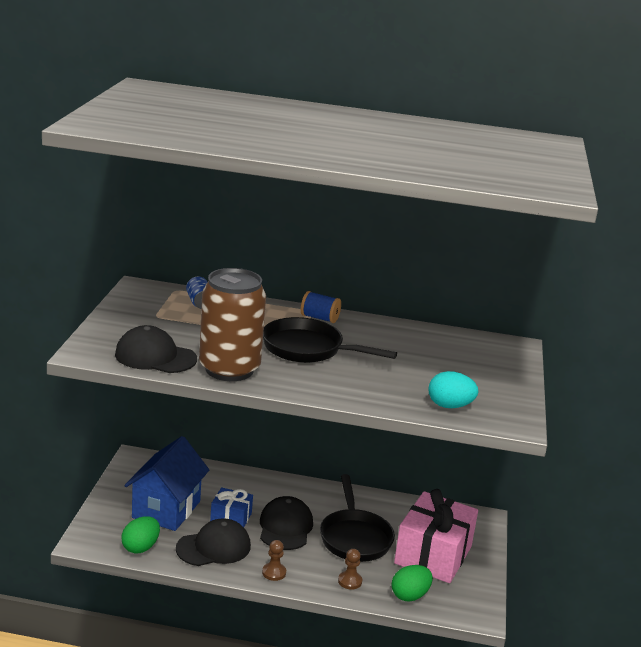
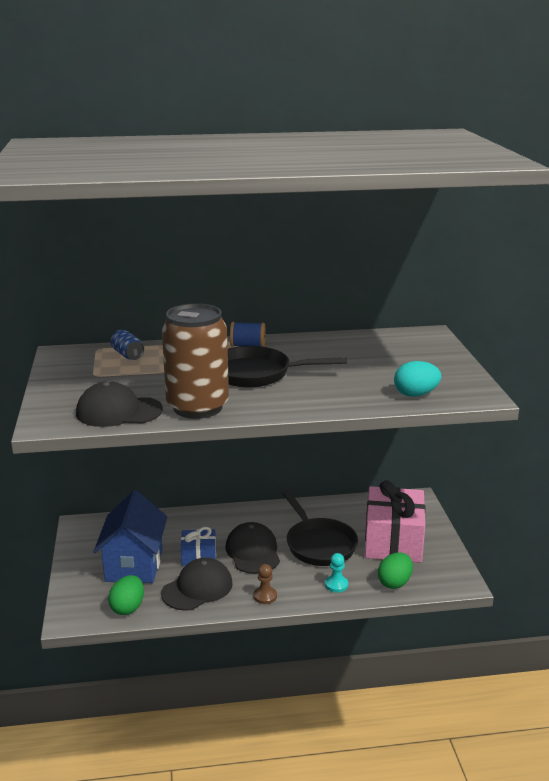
camera: 15 degrees left, 0 degrees up
(350, 581) = (336, 585): brown pawn -> turquoise pawn

